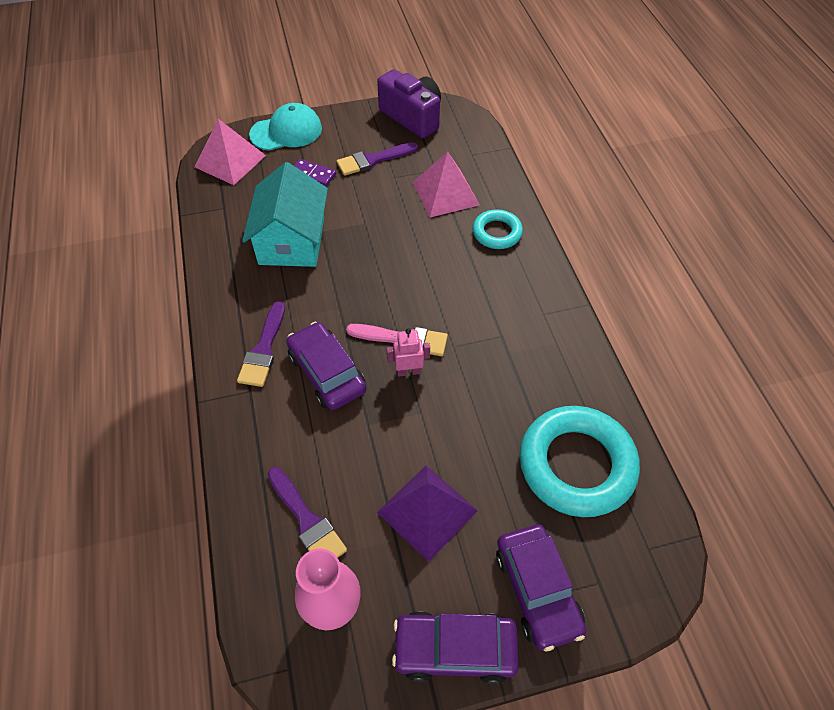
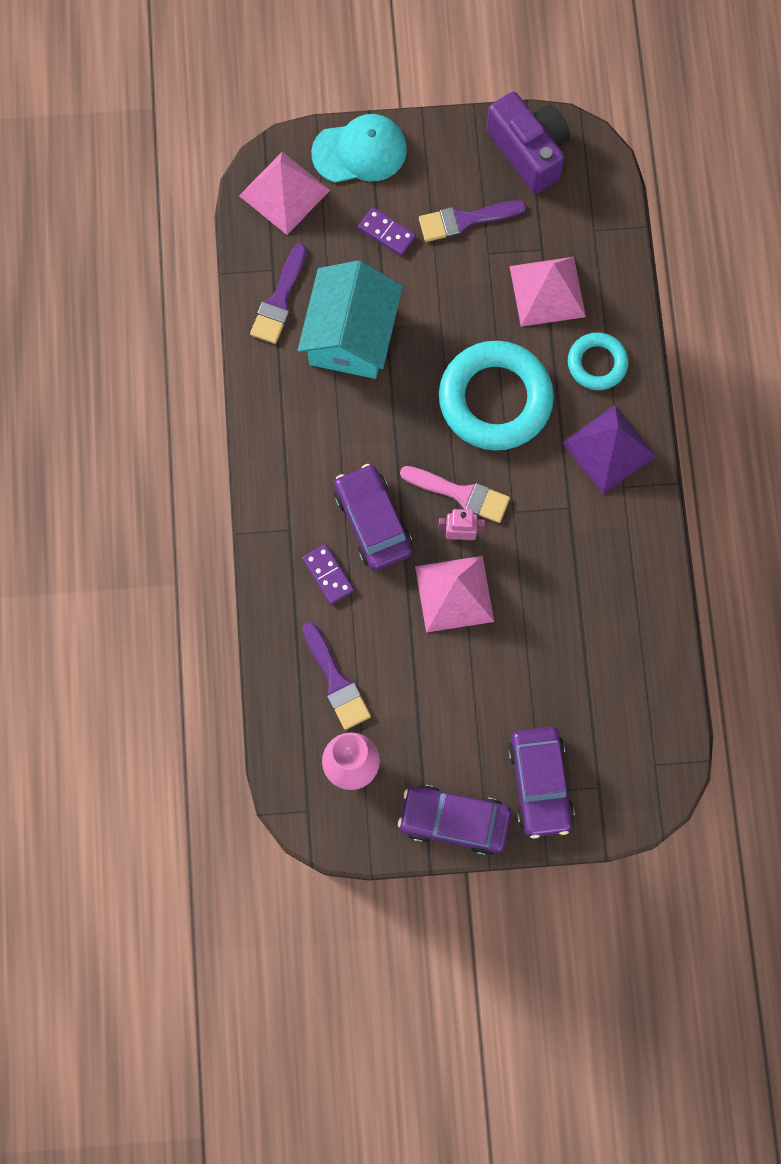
camera: 10 degrees right, 20 degrees up
(263, 349) = (307, 481): purple brush -> purple brush (279, 300)
(289, 423) = (328, 574): none -> purple domino
(412, 421) = (454, 593): none -> pink pyramid
(427, 511) = (452, 691): purple pyramid -> purple pyramid (609, 449)
(576, 465) = (610, 670): turquoise ring -> turquoise ring (495, 399)

